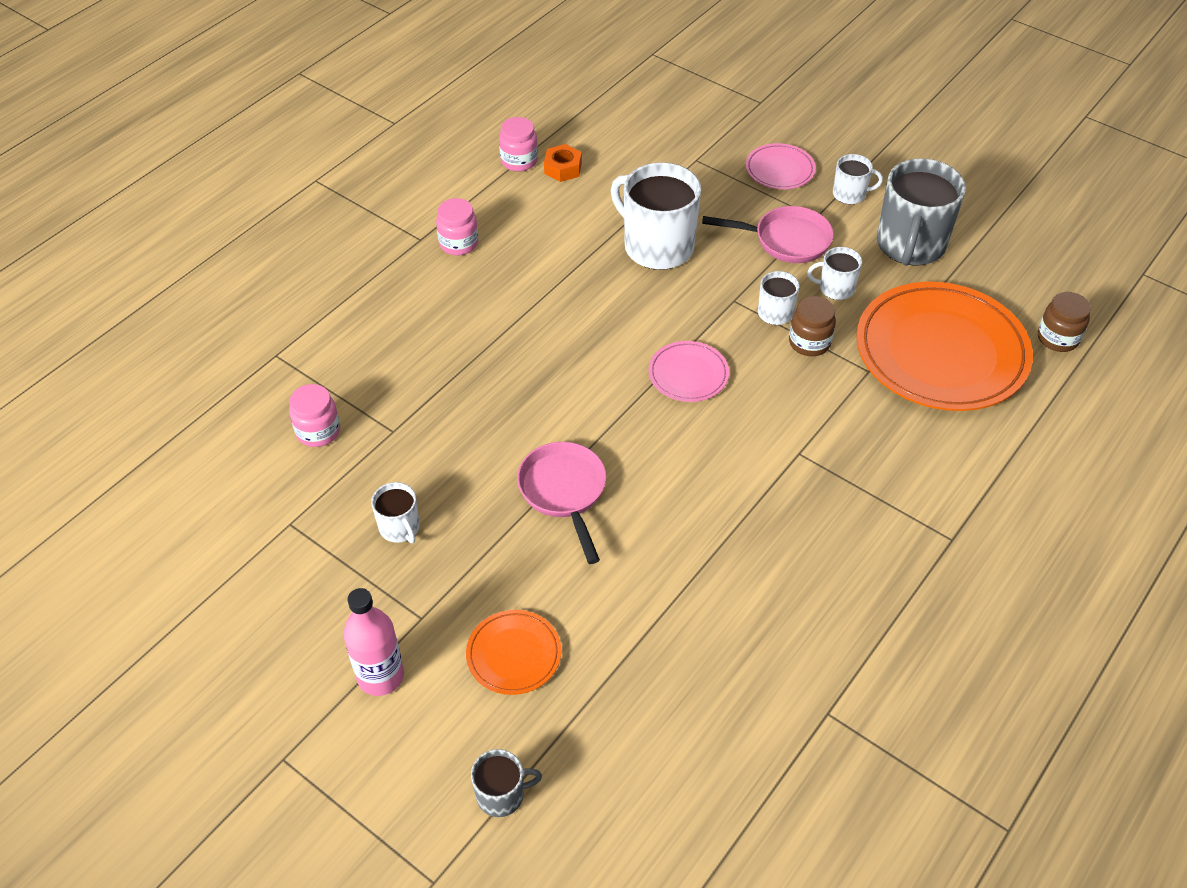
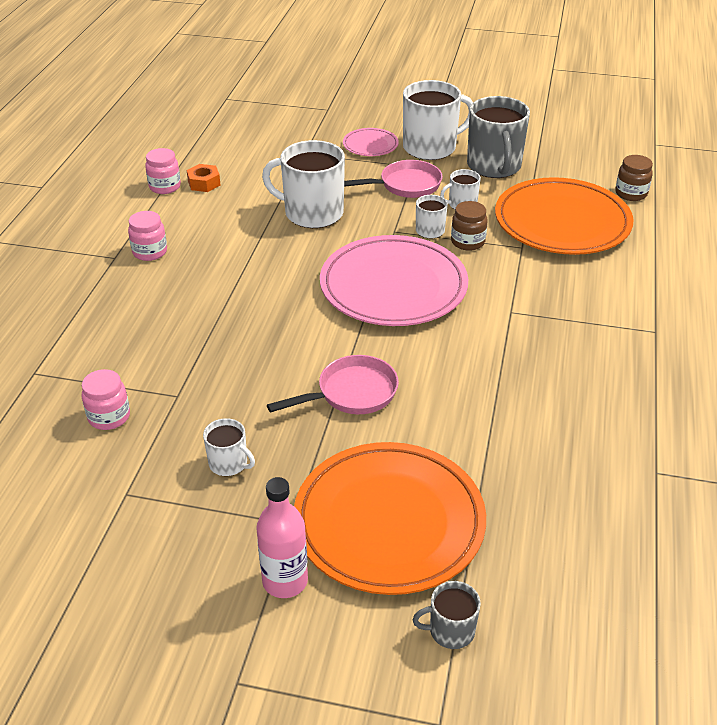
camera: 25 degrees left, 10 degrees down
(501, 795) = (450, 630): grey mug -> grey mug turned 150 degrees counterclockwise
(514, 654) = (389, 522): orange plate -> orange plate, size x2.17
(564, 492) = (351, 393): pink pan -> pink pan turned 105 degrees clockwise
(688, 374) = (393, 286): pink plate -> pink plate, size x2.17
(850, 194) = (431, 147): white mug -> white mug, size x2.03

